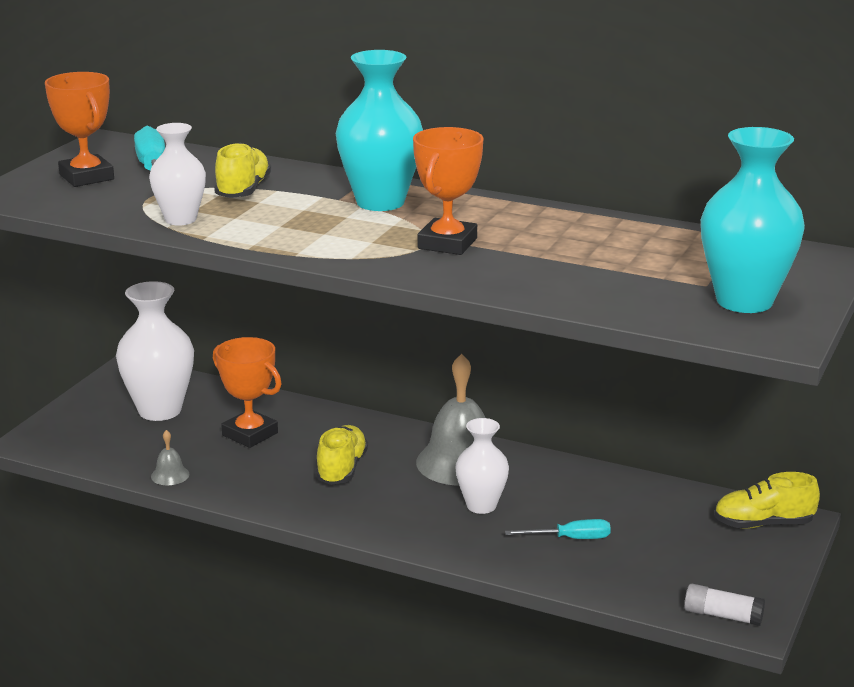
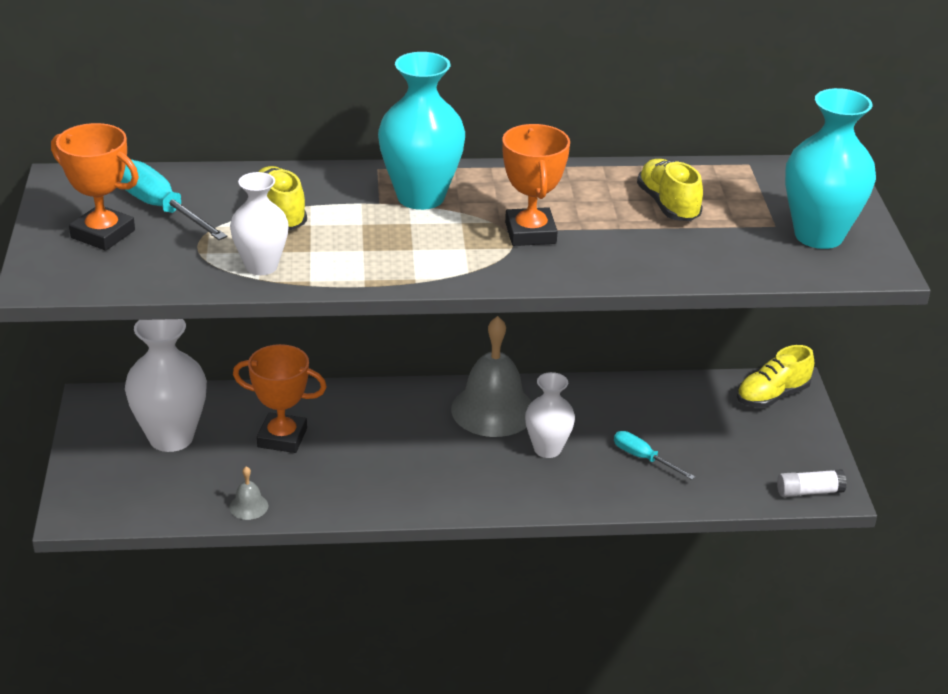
camera: 30 degrees left, 10 degrees up
(342, 469) = (398, 449): yellow shoe -> yellow shoe (668, 205)
(570, 539) = (643, 458): turquoise screwdriver -> turquoise screwdriver turned 105 degrees counterclockwise

